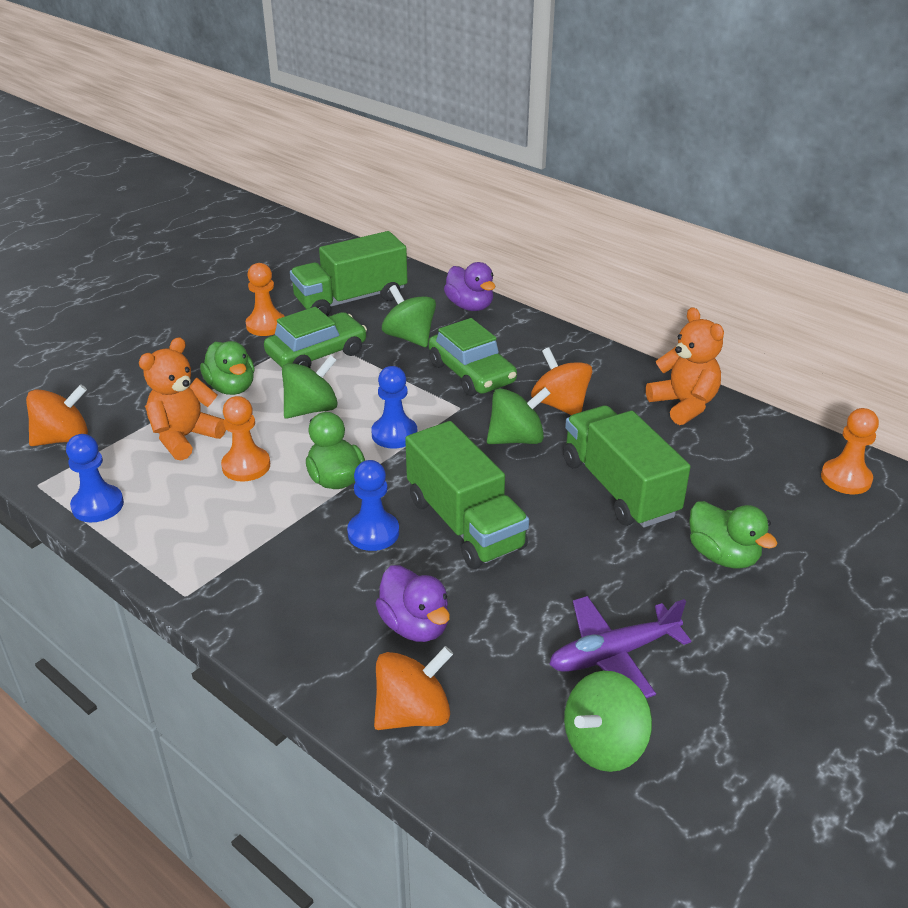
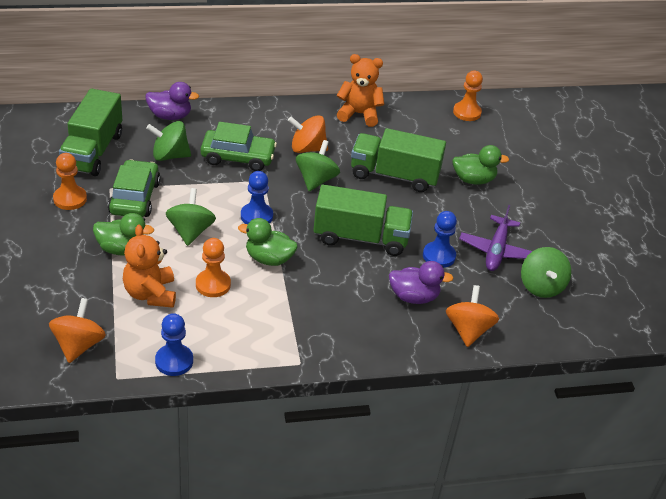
camera: 55 degrees left, 5 degrees up
(373, 533) = (330, 271): blue pawn -> blue pawn (439, 256)

